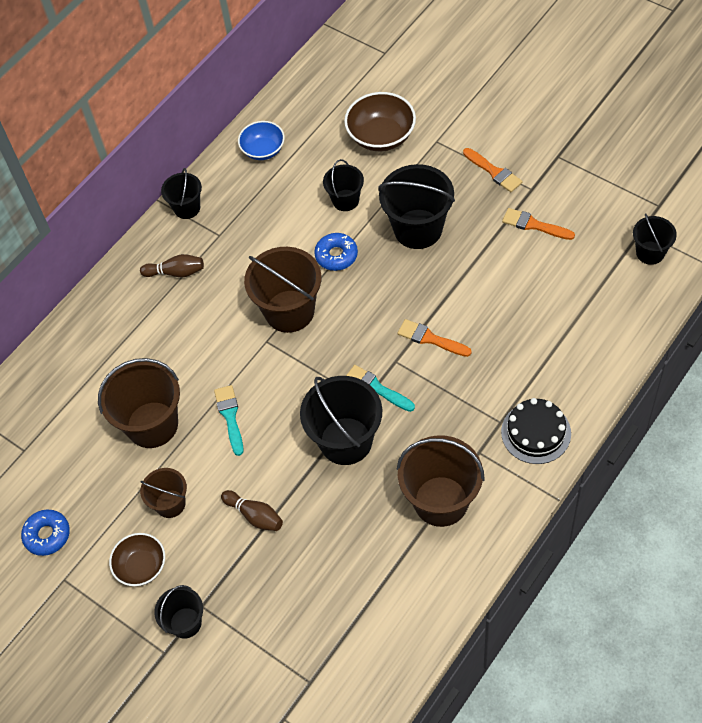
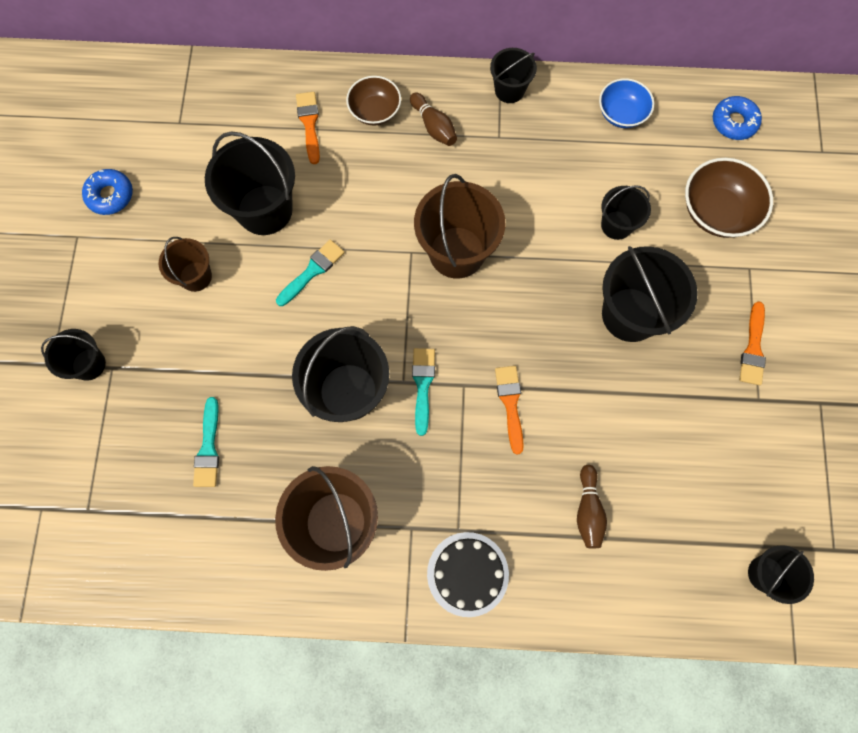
camera: 50 degrees right, 15 degrees up
(141, 566) = (122, 292): brown bowl -> brown bowl (375, 111)
(152, 425) = (265, 210): brown bucket -> black bucket
(255, 515) = (224, 357): brown bowling pin -> brown bowling pin (588, 510)
(321, 564) = (208, 448): none -> turquoise brush
(336, 255) = (547, 256): blue donut -> blue donut (734, 122)
(534, 225) = (715, 428): orange brush -> orange brush (309, 124)

